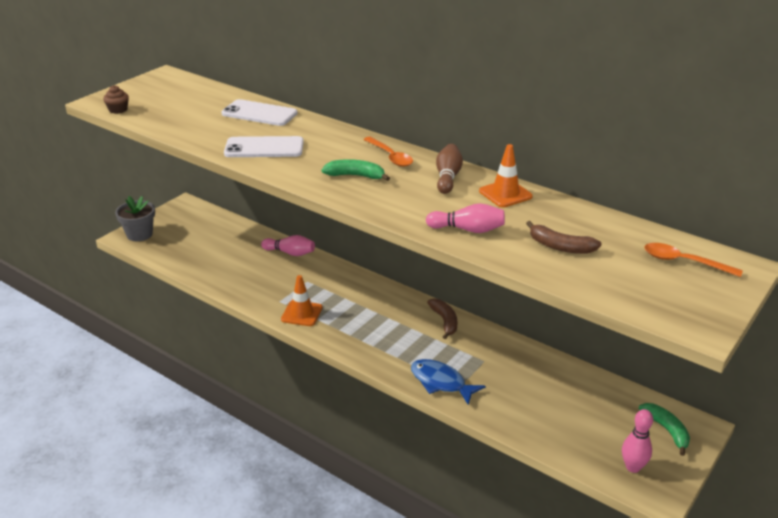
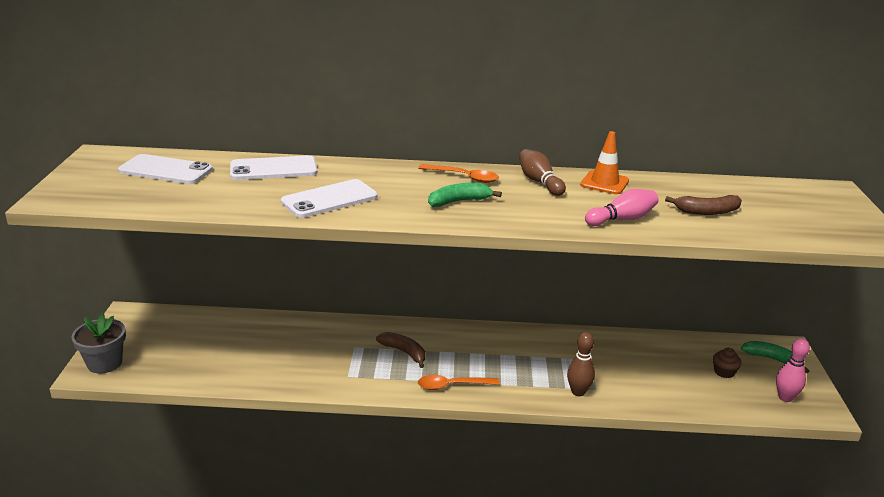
camera: 35 degrees left, 5 degrees down
(118, 110) = (93, 202): brown cupcake -> brown cupcake (724, 372)
(189, 97) = (166, 170): none -> white phone
(290, 253) = (306, 326): pink bowling pin -> none
(302, 313) = (384, 380): orange traffic cone -> none
(441, 382) = (578, 392): blue fish -> brown bowling pin
(444, 321) = (521, 338): brown banana -> brown banana (404, 352)
(683, 262) = (798, 197): orange spoon -> orange spoon (451, 385)

